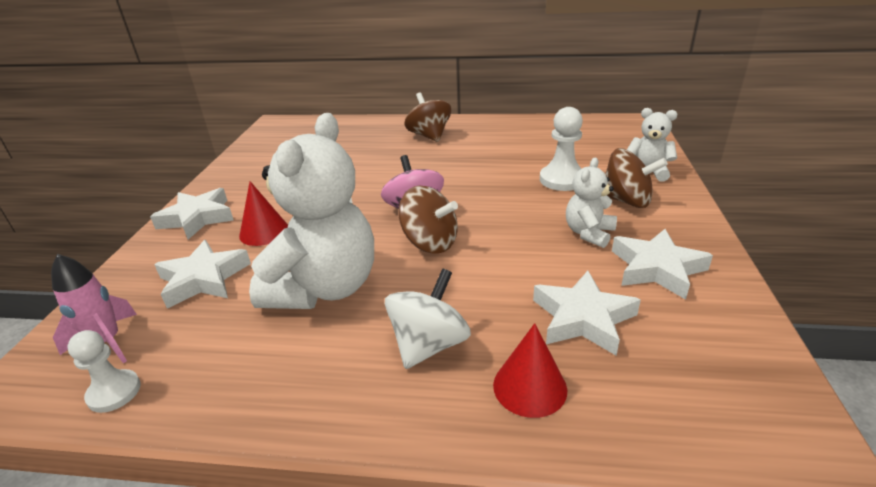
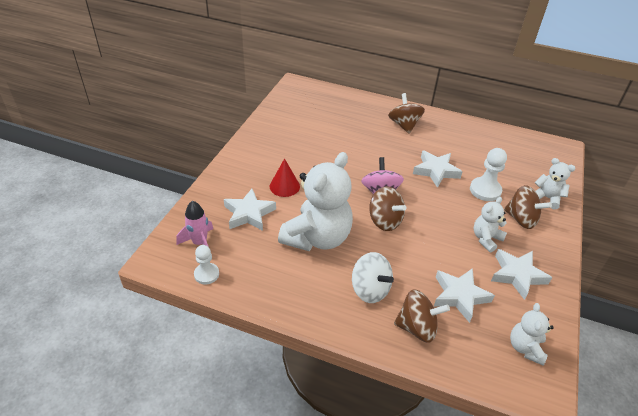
camera: 10 degrees right, 10 degrees up
(197, 218) = (244, 164): white star -> white star (436, 171)
(429, 344) = (370, 289): white spinning top -> white spinning top turned 90 degrees clockwise
(529, 387) = (417, 327): red cone -> brown spinning top
(728, 372) = (525, 348): none -> white teddy bear

